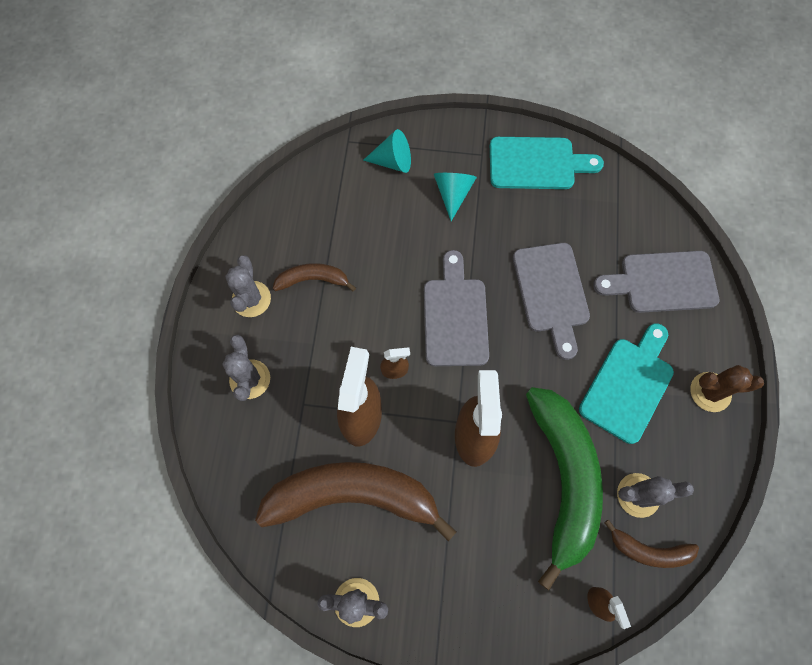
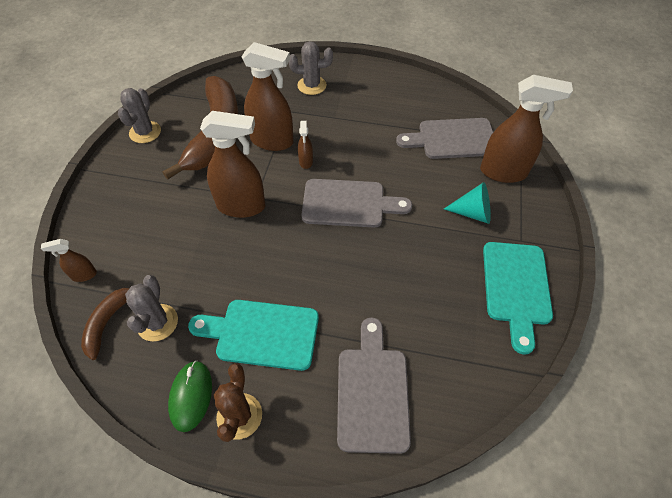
camera: 95 degrees right, 15 degrees down
(251, 299) = (373, 87): grey cactus -> none
(313, 280) = (387, 118): brown banana -> none
(393, 161) = (503, 172): turquoise cone -> brown spray bottle
(551, 292) = (366, 280): grey cutting board -> grey cutting board (452, 139)
(563, 478) = (190, 265): green banana -> none
(628, 385) = (262, 334): turquoise cutting board -> turquoise cutting board turned 150 degrees clockwise
(703, 440) = (191, 396): none -> green mouse

